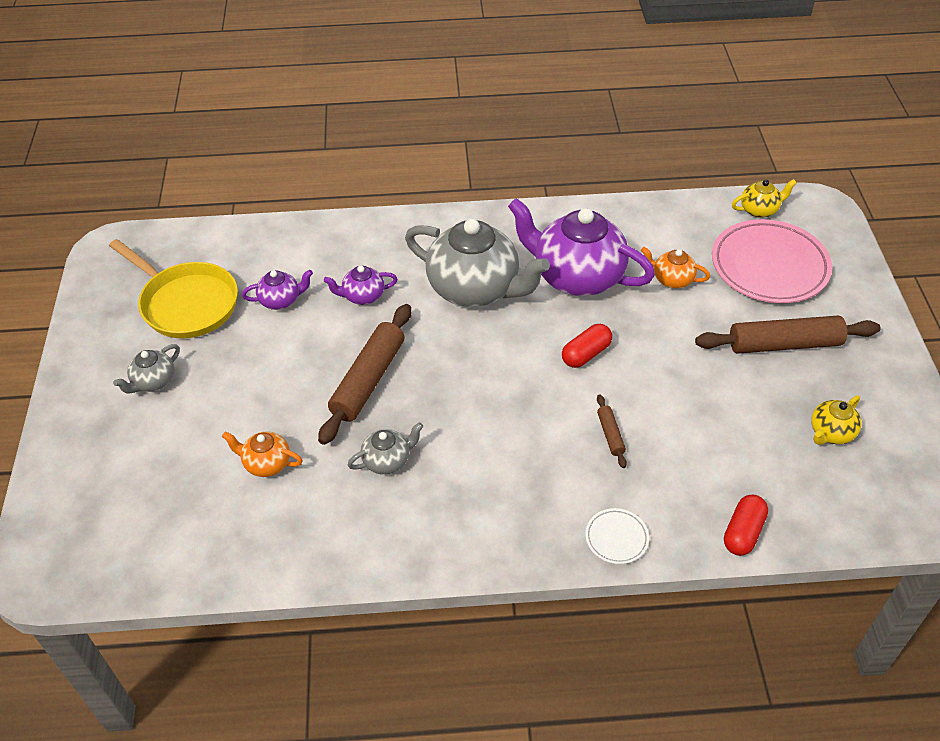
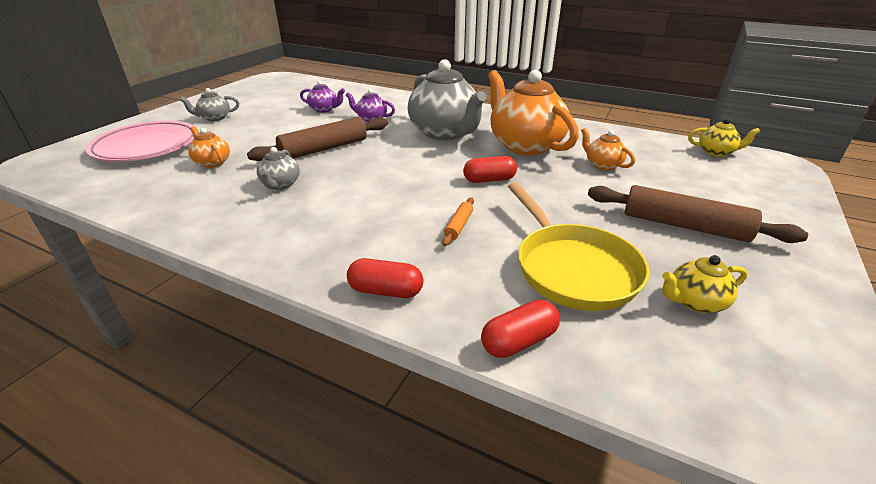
camera: 30 degrees right, 15 degrees down
(186, 303) = (276, 99): yellow pan -> yellow pan (572, 268)
(387, 460) = (280, 184): grey teapot -> grey teapot turned 90 degrees clockwise
(576, 276) = (524, 145): purple teapot -> orange teapot
(610, 434) = (458, 226): brown rolling pin -> orange rolling pin
(616, 538) = (386, 291): white plate -> red capsule
(769, 266) = (703, 180): pink plate -> pink plate (147, 147)

